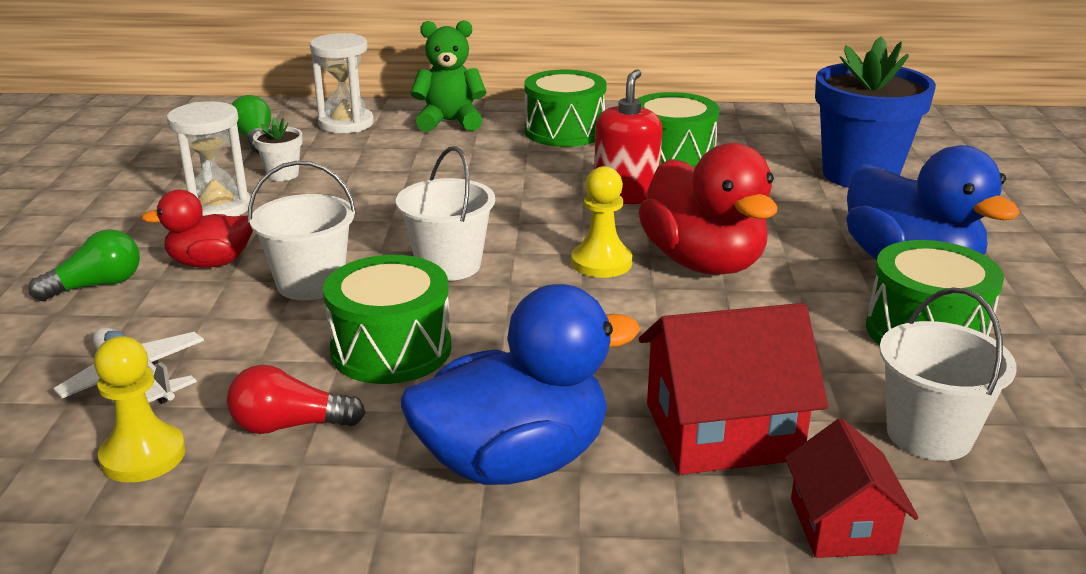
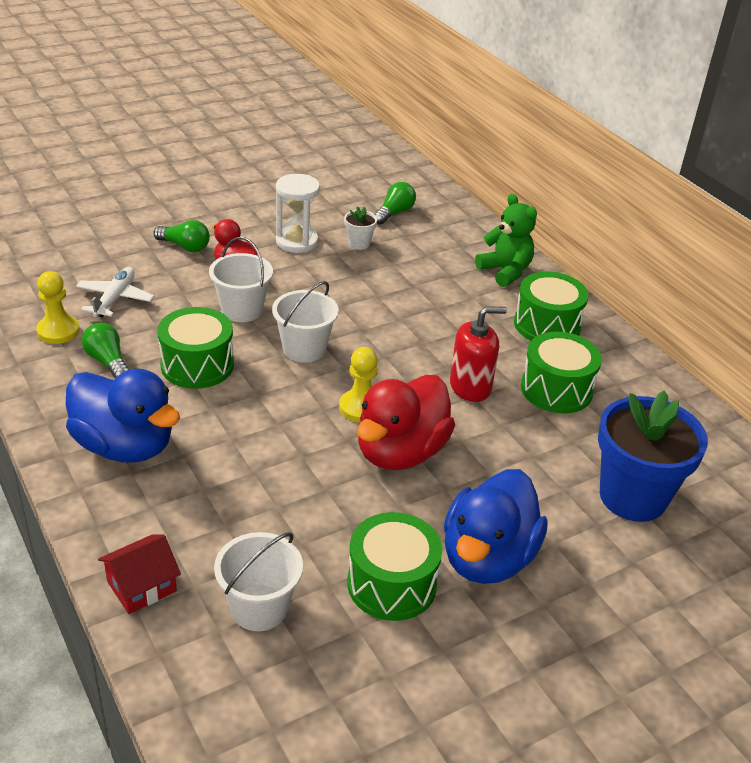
camera: 55 degrees right, 10 degrees up
(289, 425) = (108, 362): red light bulb -> green light bulb
(346, 124) = (454, 234): white hourglass -> none
(722, 431) = (202, 515): red house -> none

